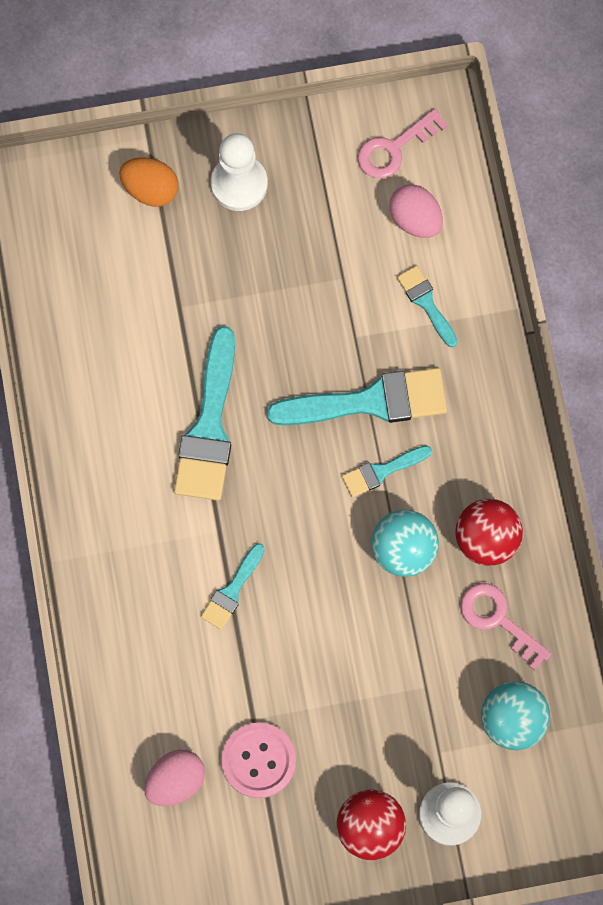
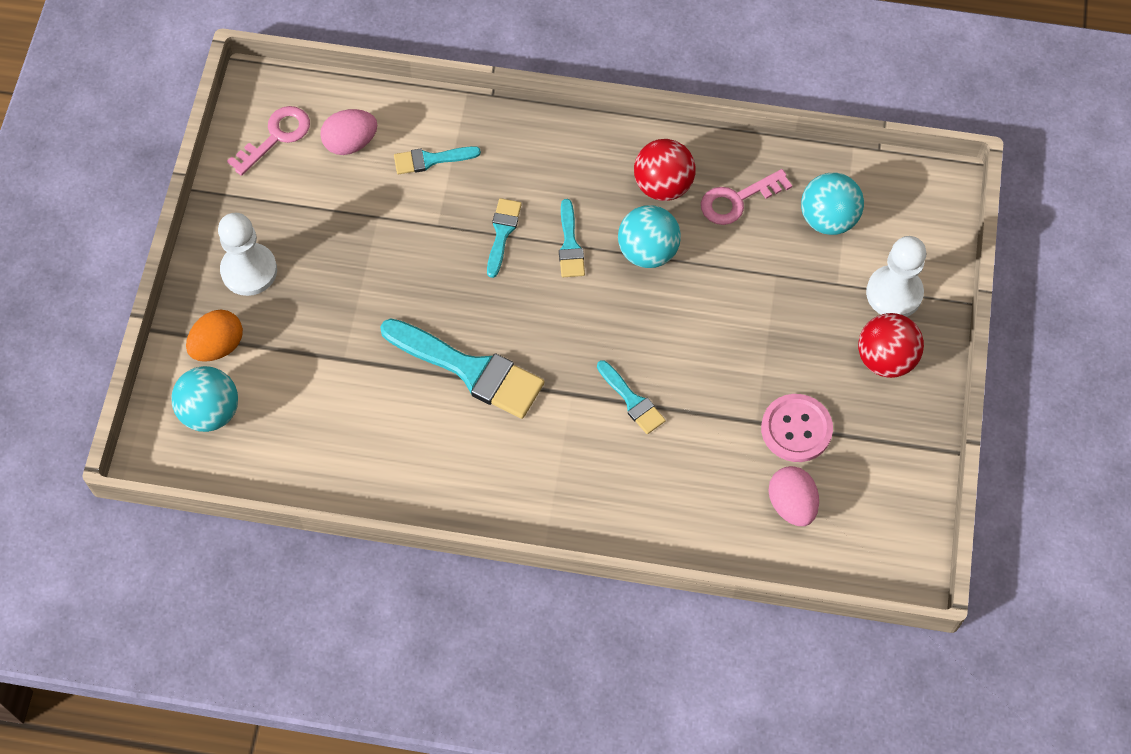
camera: 70 degrees left, 10 degrees down
(82, 211) = (210, 412): none -> turquoise ball
(370, 401) = (502, 233): turquoise brush -> turquoise brush, size x0.52
(394, 148) = (276, 137): pink key -> pink key turned 120 degrees counterclockwise

